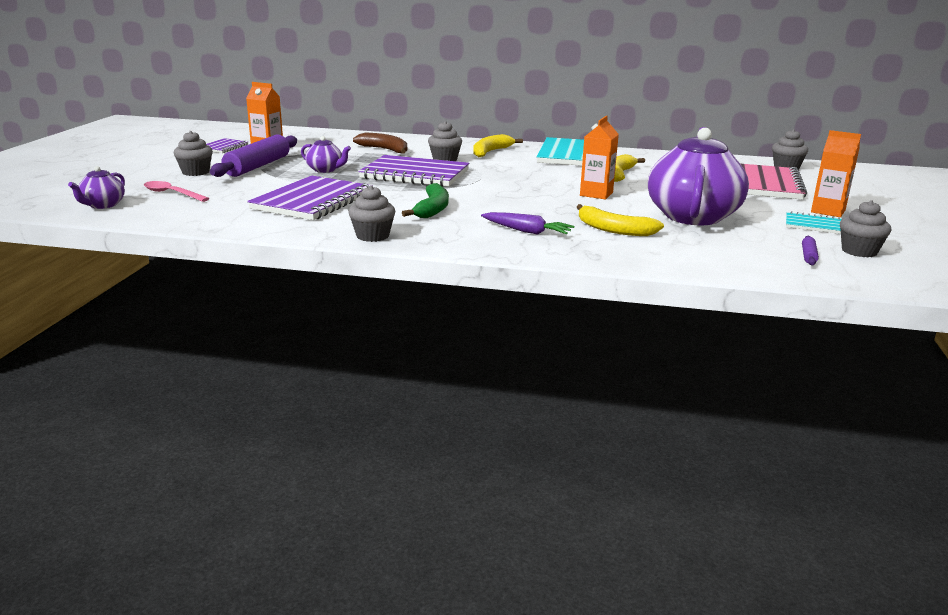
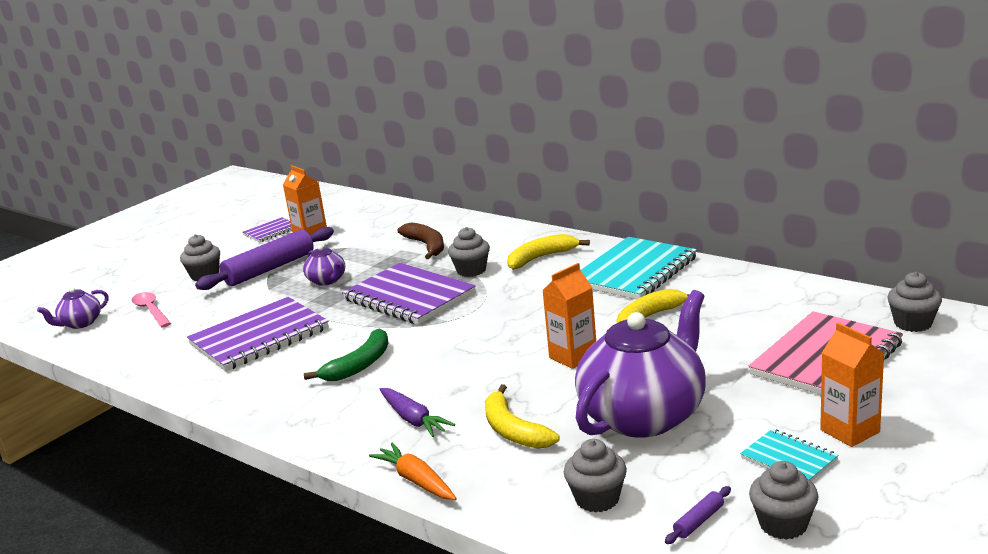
camera: 30 degrees right, 0 degrees up
(372, 236) = (253, 405): grey cupcake -> grey cupcake (597, 499)
(583, 259) = (416, 480): none -> orange carrot

